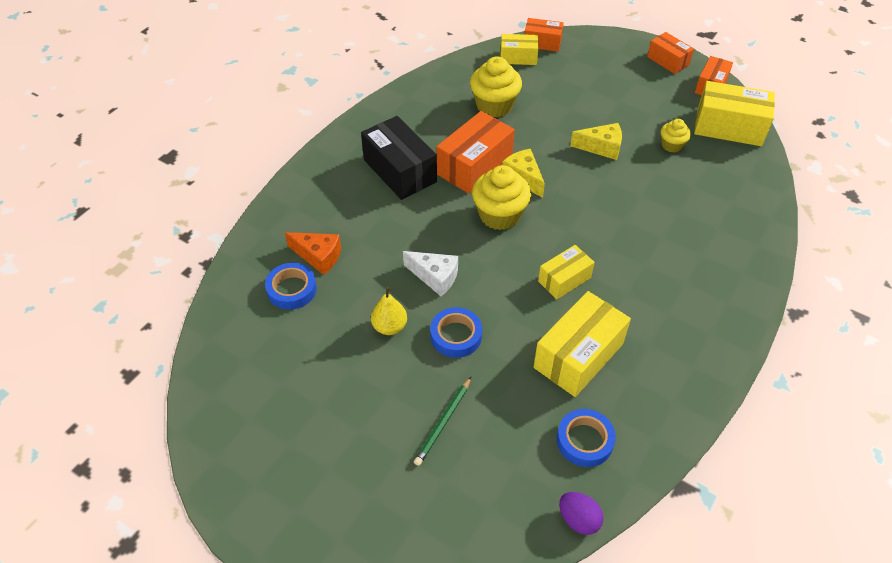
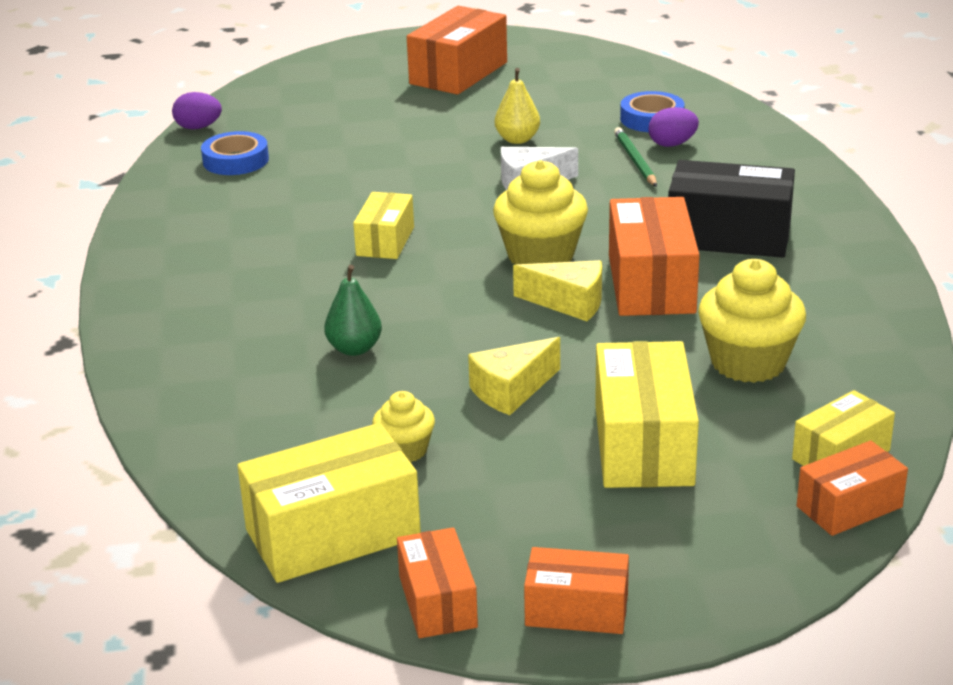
camera: 140 degrees right, 20 degrees down
(318, 256) = (672, 144): orange cheese -> purple egg
(321, 451) = (458, 73): none -> orange box
(443, 422) = (379, 119): green pencil -> green pencil (635, 160)
(456, 336) = (444, 161): blue tape -> none
(578, 355) = (301, 200): yellow box -> yellow box (643, 444)
(648, 210) = (354, 349): none -> green pear

